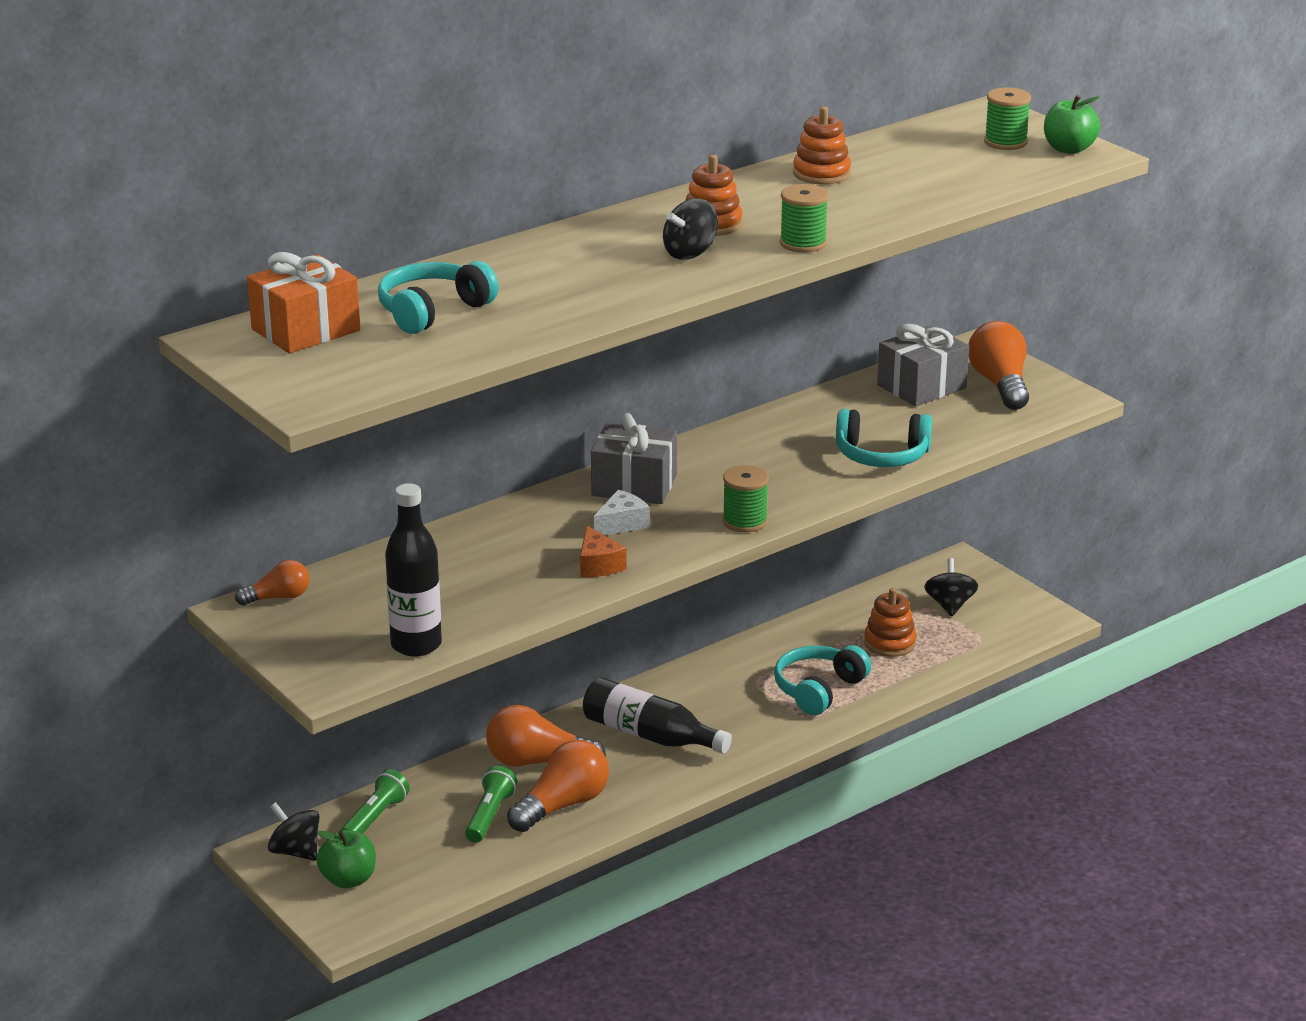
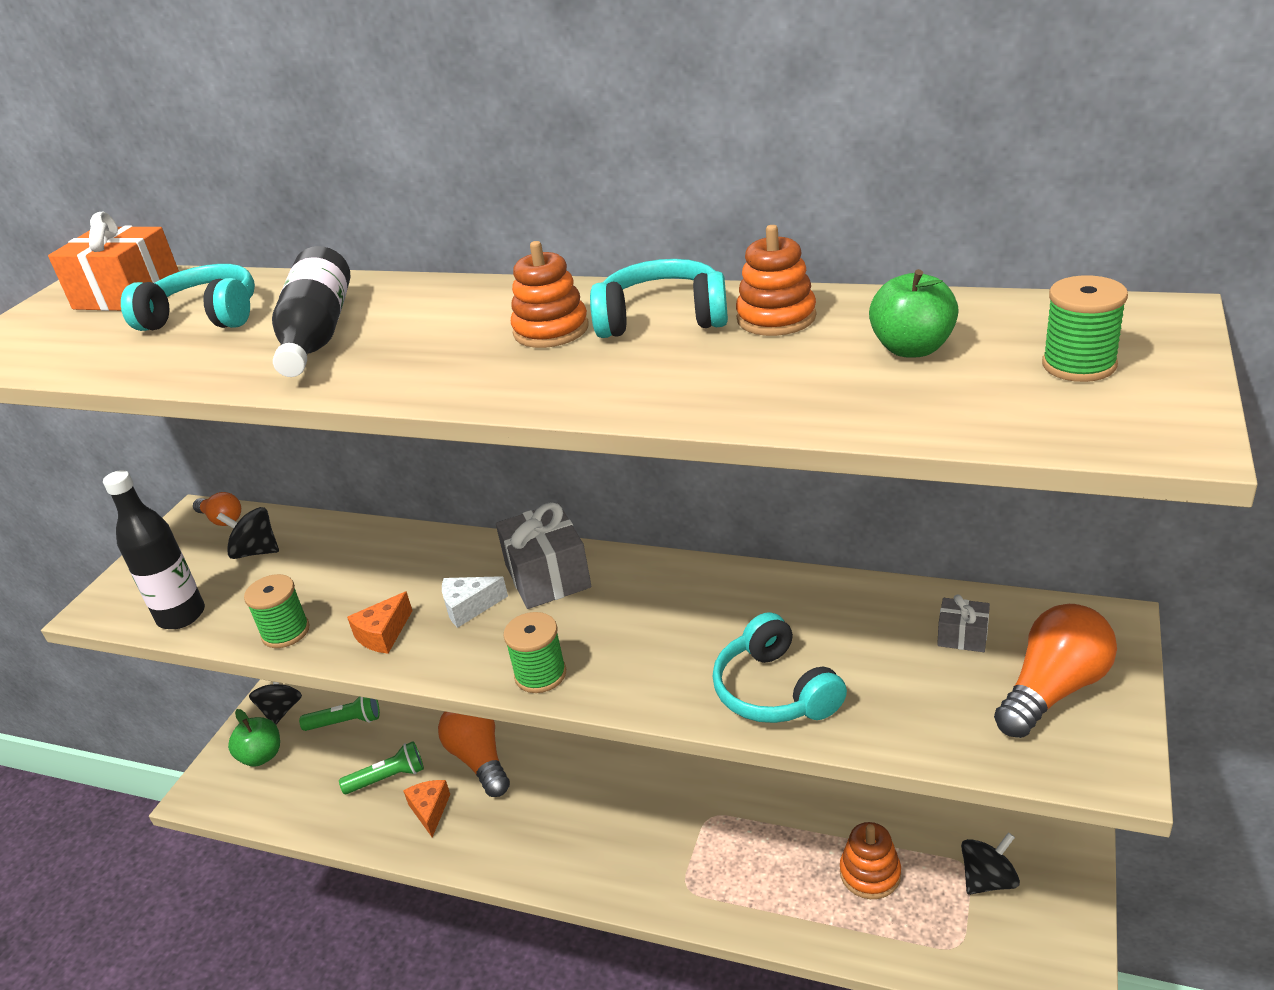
camera: 60 degrees right, 5 degrees up
(563, 805) = (430, 810): orange light bulb -> orange cheese
(621, 524) = (469, 607): white cheese -> white cheese turned 150 degrees clockwise
(649, 735) = (568, 800): black bottle -> black bottle (317, 334)
(690, 253) = (459, 352): black spinning top -> black spinning top (256, 552)
(803, 243) = (559, 391): green spool -> green spool (285, 632)
(818, 690) = (739, 869): turquoise headphones -> turquoise headphones (662, 319)
(921, 386) = (962, 636): grey gift -> grey gift, size x0.50
(1069, 149) = (1148, 412): green apple -> green apple (912, 349)

